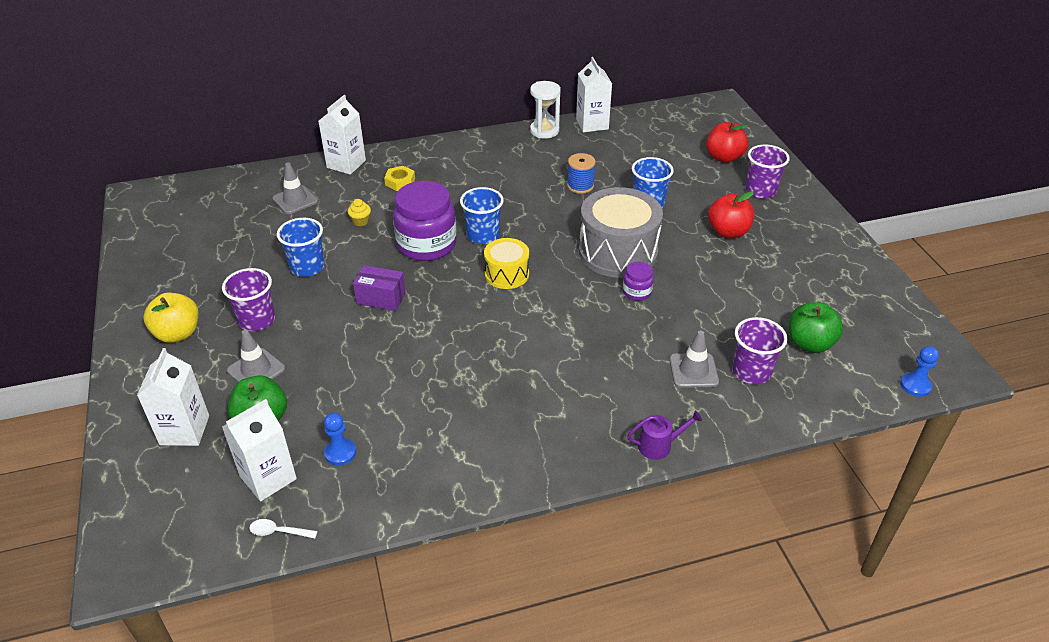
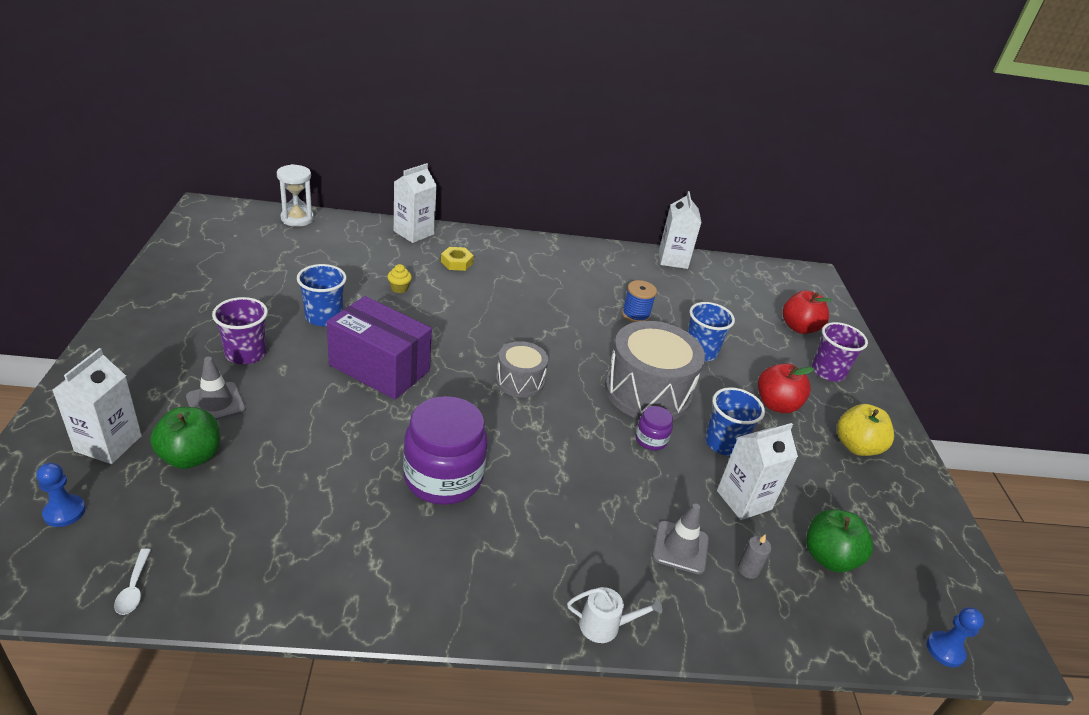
camera: 10 degrees right, 5 degrees down
(178, 333) = (163, 344): yellow apple -> yellow apple (856, 446)
(268, 477) = (159, 522): white carton -> white carton (744, 500)
(278, 532) = (134, 588): white spoon -> white spoon turned 120 degrees counterclockwise
(295, 200) = (347, 252): grey traffic cone -> none
(340, 453) = (249, 519): blue pawn -> blue pawn (64, 512)
(381, 298) = (379, 368): purple box -> purple box, size x1.83
(426, 245) = (452, 328): purple jar -> purple jar (443, 477)
(483, 235) = (514, 335): blue cup -> blue cup (724, 443)
(506, 274) = (520, 381): yellow drum -> grey drum
(544, 131) = (622, 253): white hourglass -> white hourglass (297, 219)
(658, 445) = (604, 625): purple watering can -> white watering can
(751, 371) = (748, 569): purple cup -> grey candle

